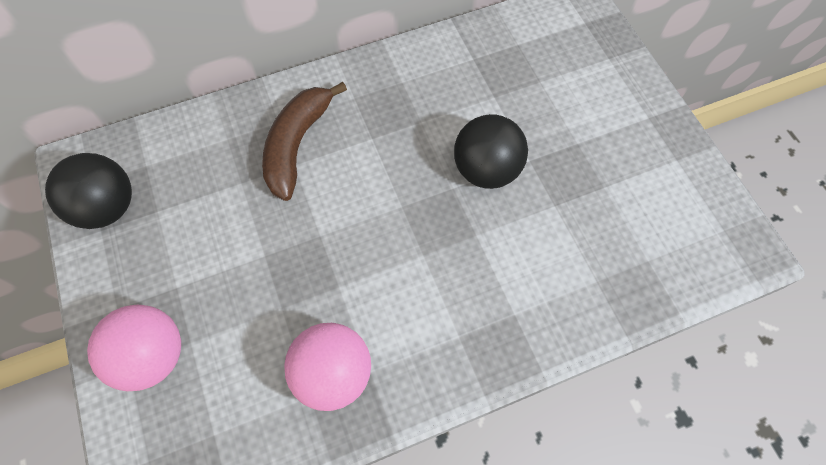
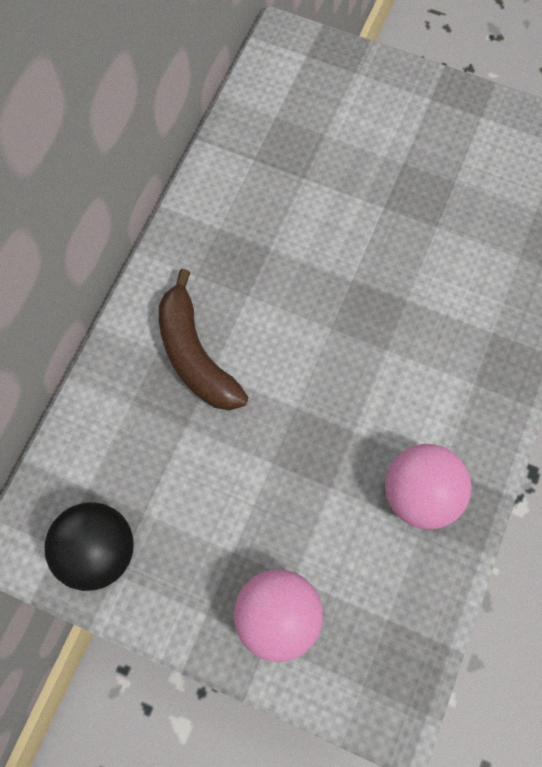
camera: 45 degrees left, 5 degrees up
(486, 169) = (361, 242): black ball -> none

